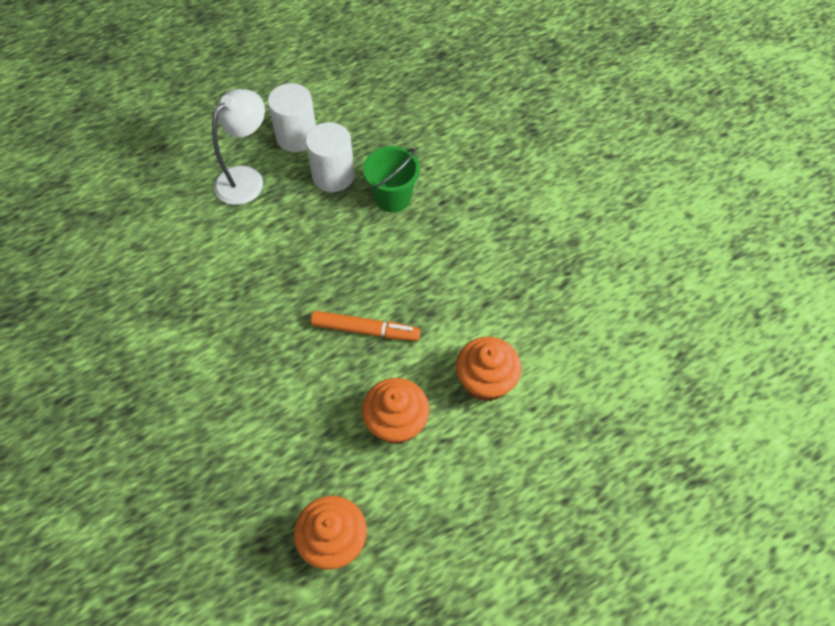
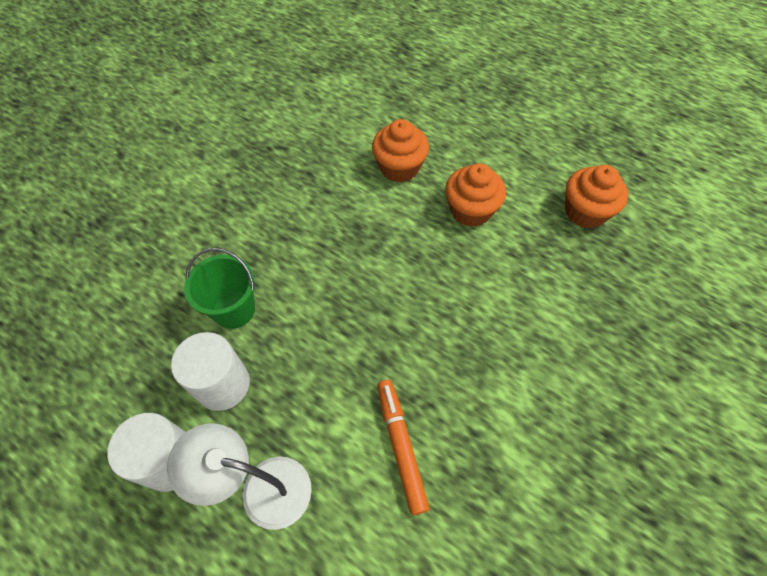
camera: 115 degrees left, 0 degrees up
(365, 330) = (401, 267): orange marker -> orange marker (401, 447)

